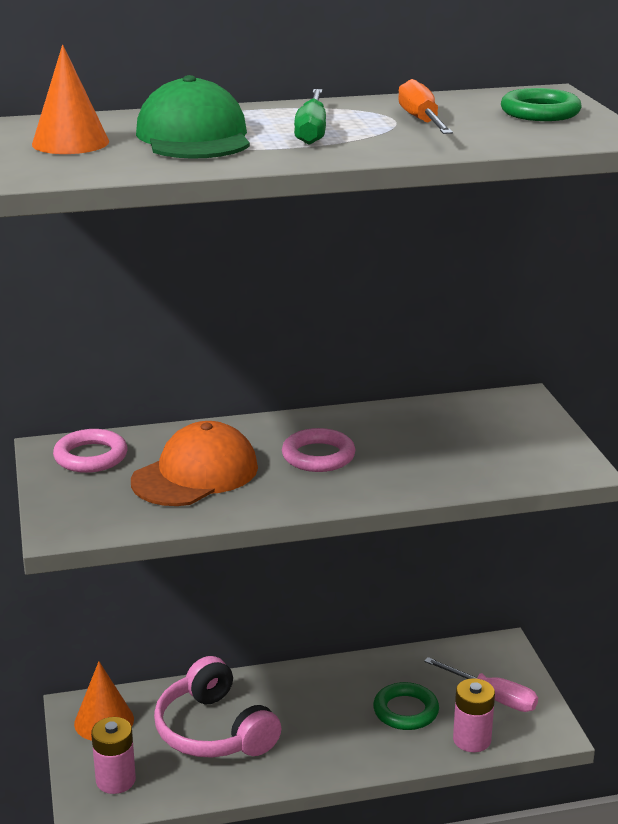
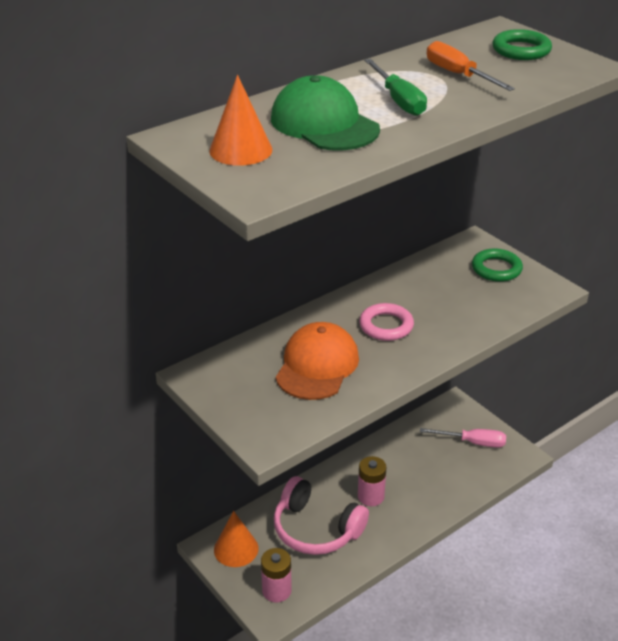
camera: 25 degrees left, 10 degrees up
(90, 457) = (229, 372): pink ring -> none
(405, 711) = (427, 471): green ring -> green ring (496, 269)
(472, 740) = (480, 477): pink battery -> pink battery (371, 496)

